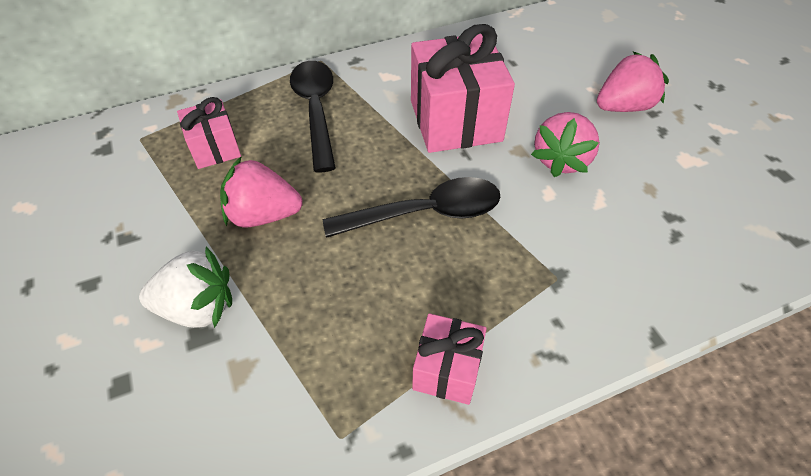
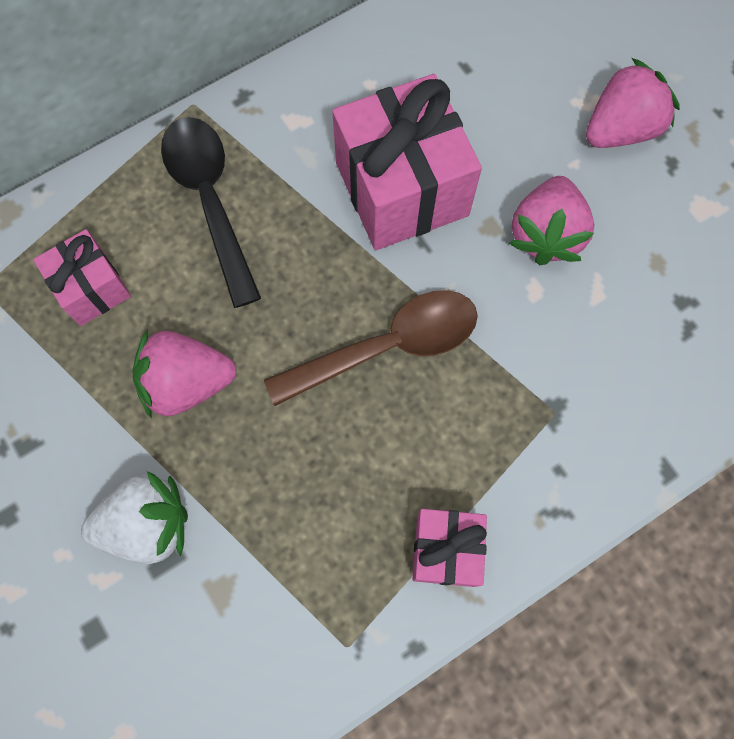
camera: 10 degrees left, 20 degrees up
(425, 213) = (387, 347): black spoon -> brown spoon

